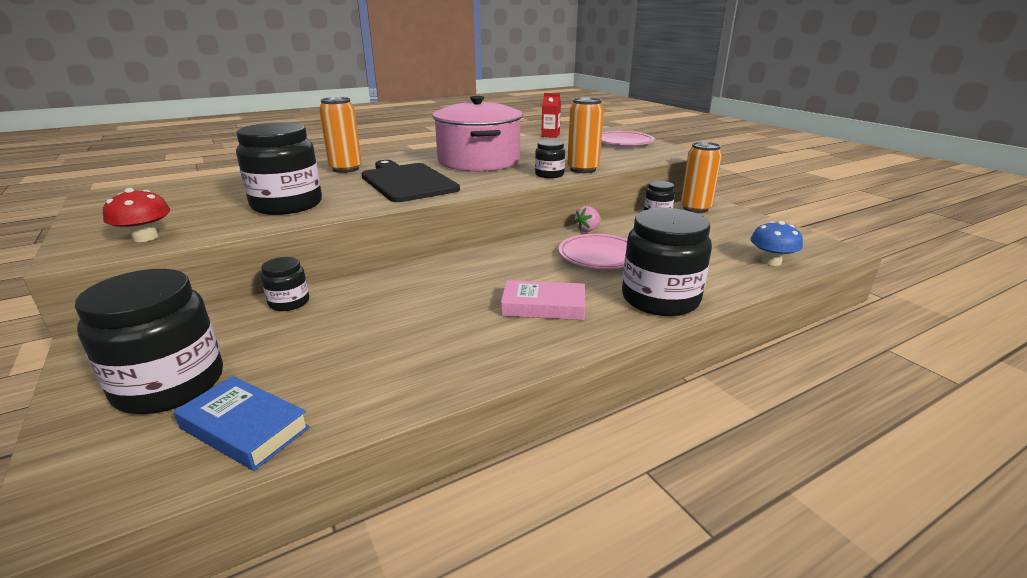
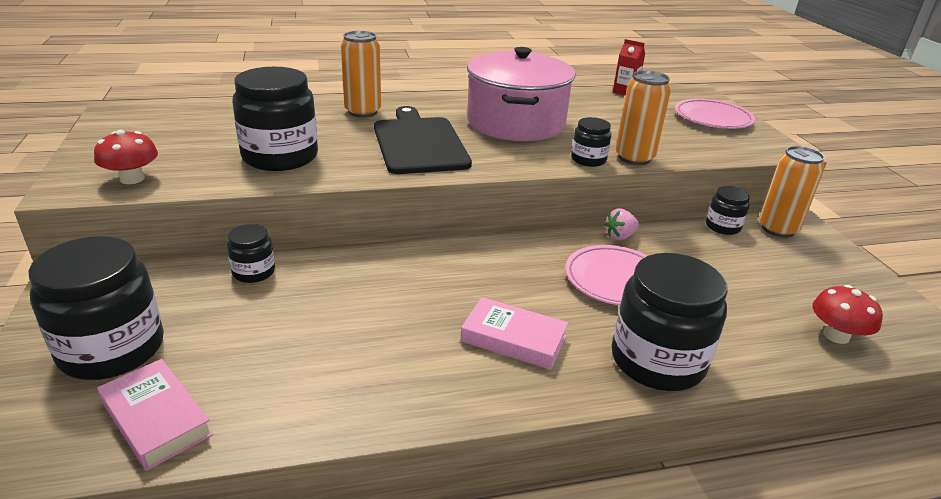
camera: 15 degrees right, 5 degrees up
(244, 428) = (156, 419): blue book -> pink book
(771, 261) = (836, 335): blue mushroom -> red mushroom

